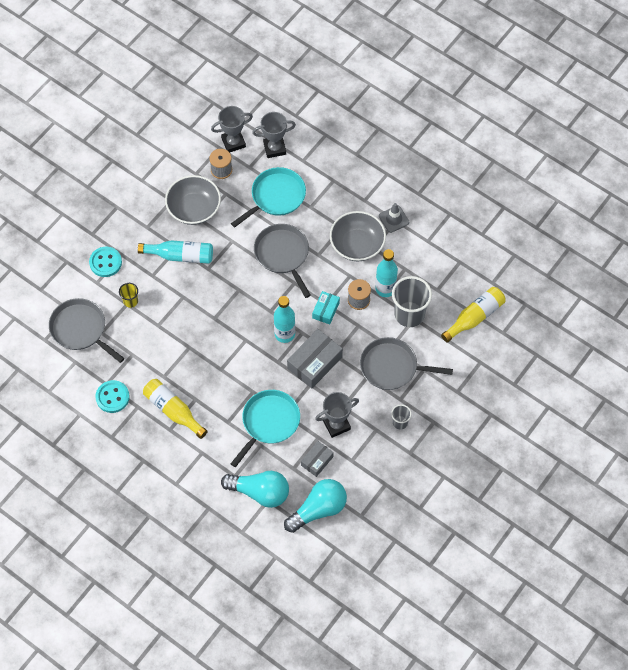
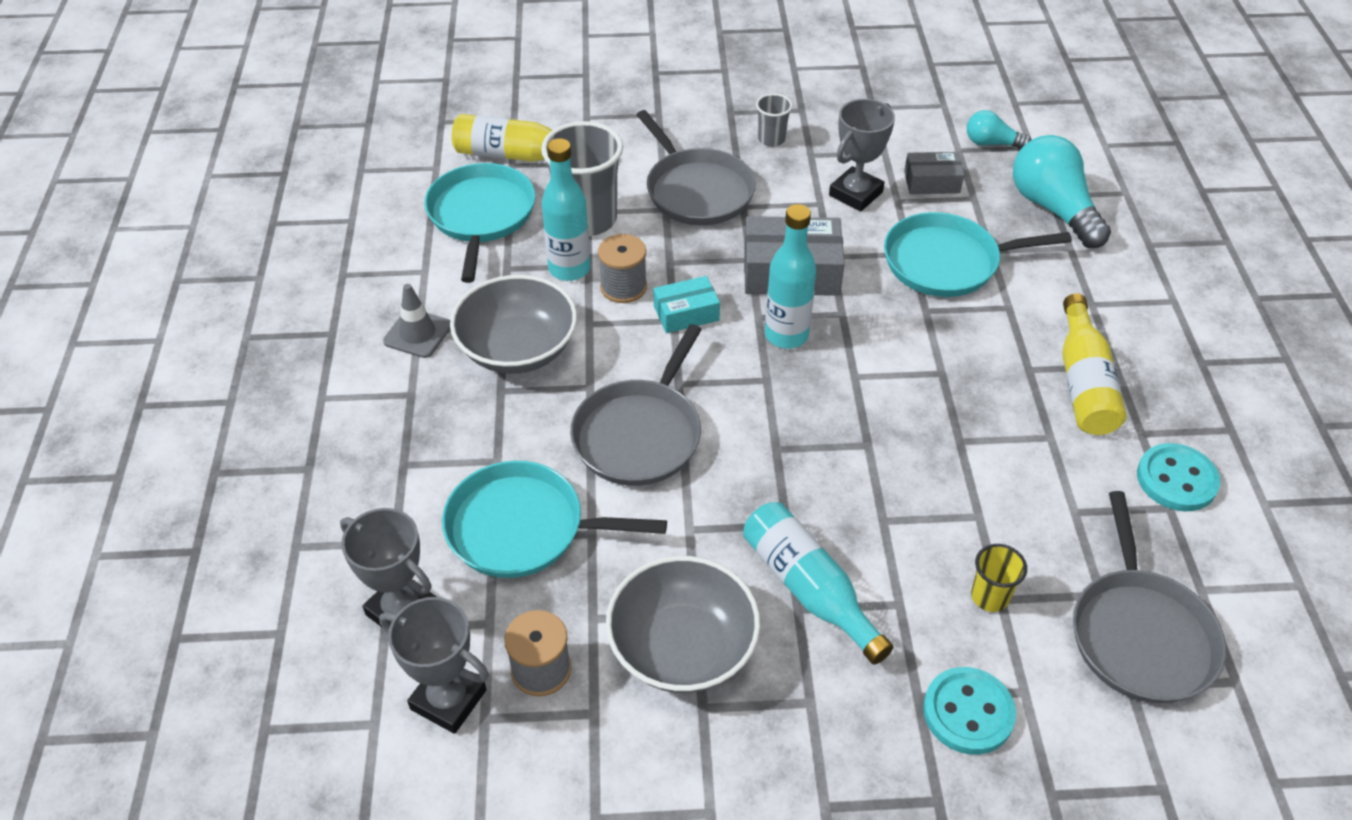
camera: 130 degrees left, 15 degrees down
(318, 509) = (991, 143): turquoise light bulb -> turquoise light bulb, size x0.53
(336, 425) = (855, 194): grey trophy -> grey trophy turned 75 degrees counterclockwise
(445, 279) = (481, 216): none -> turquoise pan

